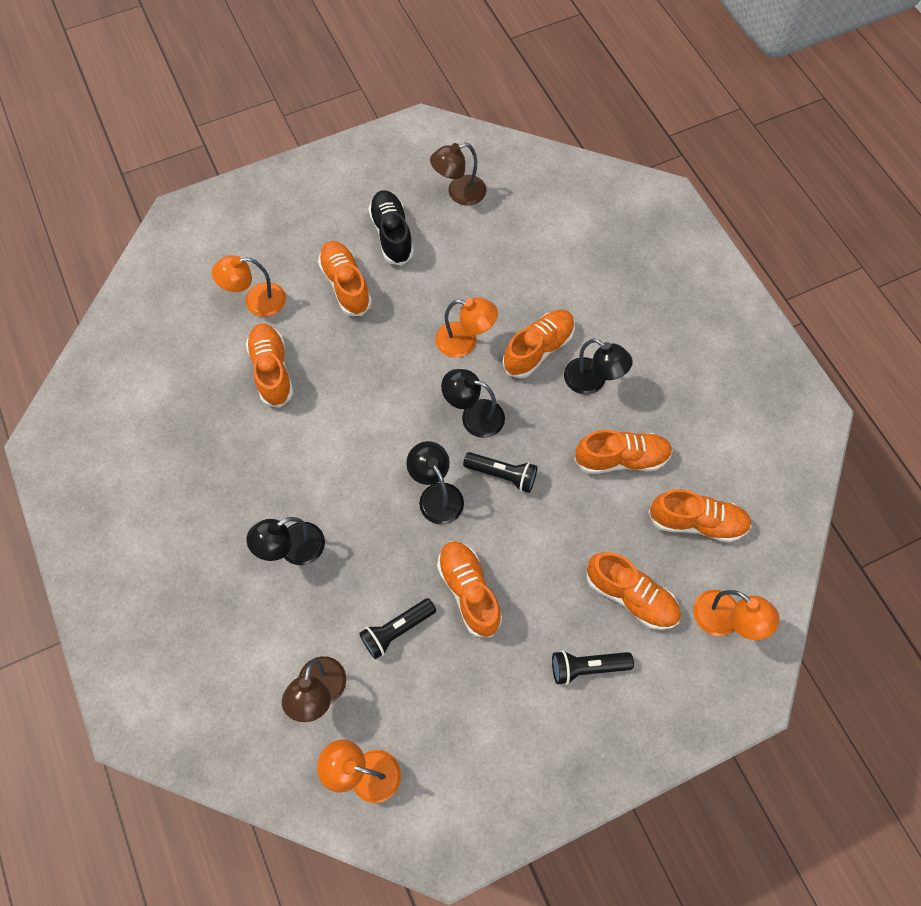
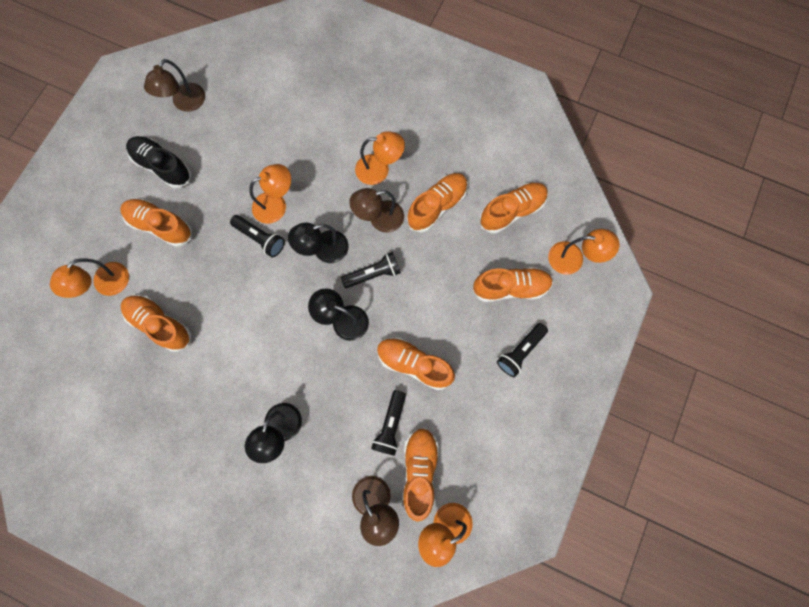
camera: 40 degrees left, 10 degrees up
(424, 362) = (260, 238): none -> black flashlight
(538, 349) = (328, 174): orange shoe -> orange shoe (419, 470)
(552, 427) = (379, 219): none -> brown lamp
(592, 381) = (379, 169): black lamp -> orange lamp

